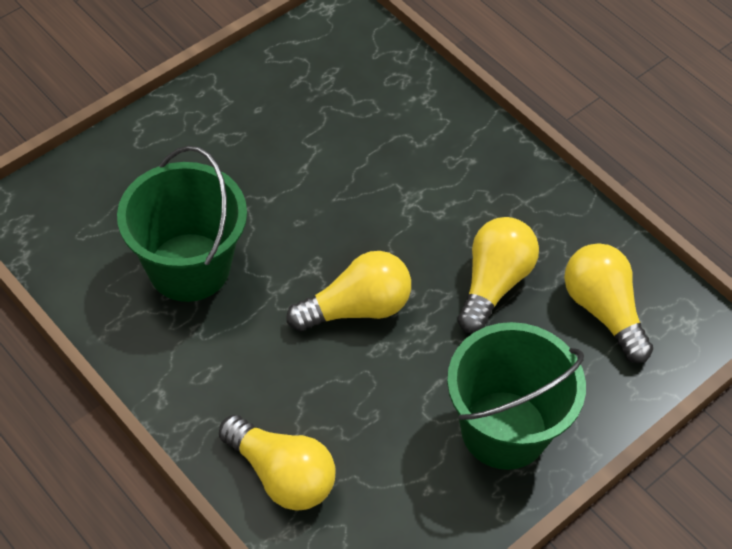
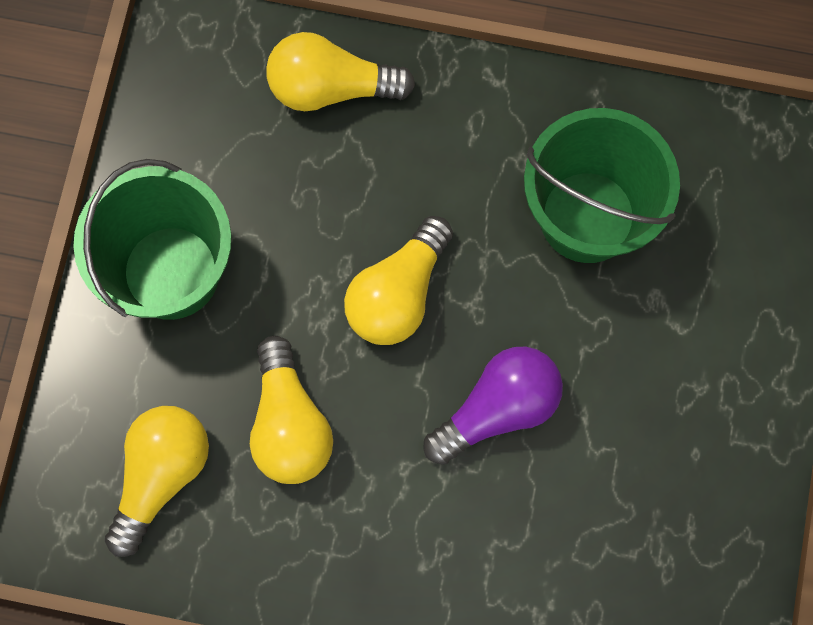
camera: 145 degrees right, 20 degrees up
(352, 205) = (497, 409): none -> purple light bulb
(603, 311) = (161, 476): yellow light bulb -> yellow light bulb turned 90 degrees counterclockwise

